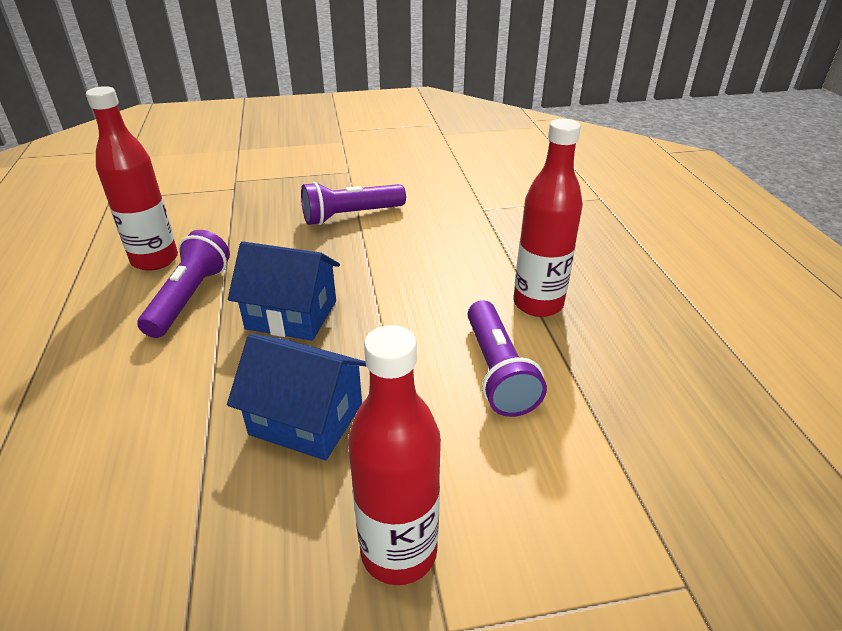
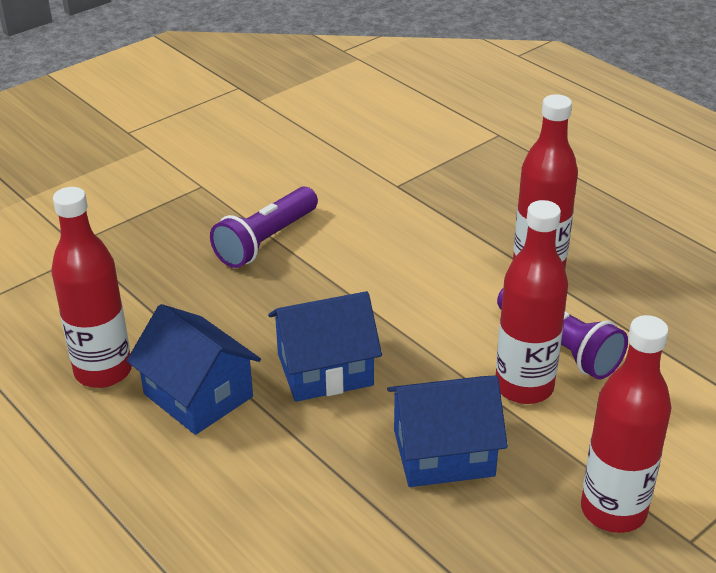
camera: 30 degrees left, 0 degrees up
(189, 298) = (198, 395): purple flashlight -> blue house
(431, 393) = (524, 387): none -> red bottle

